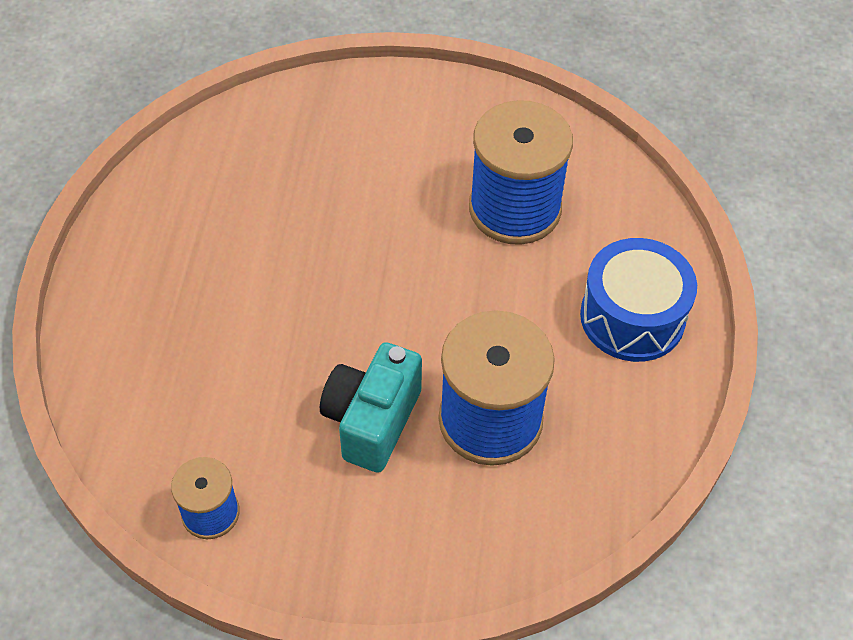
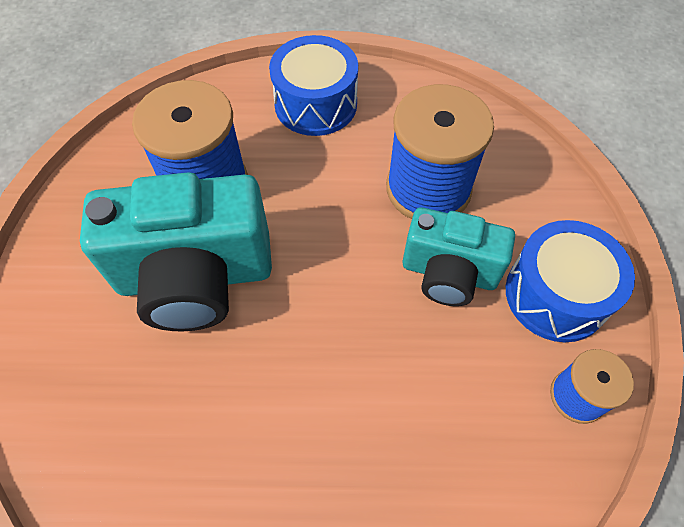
camera: 95 degrees left, 5 degrees up
(328, 524) = (556, 295): none -> blue drum
(401, 200) = (196, 277): none -> turquoise camera

